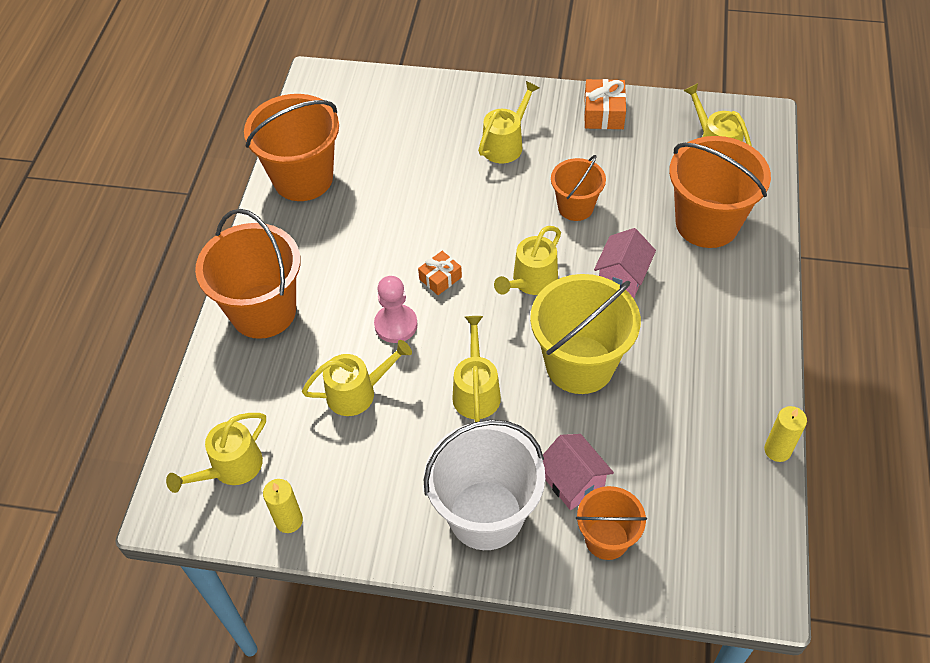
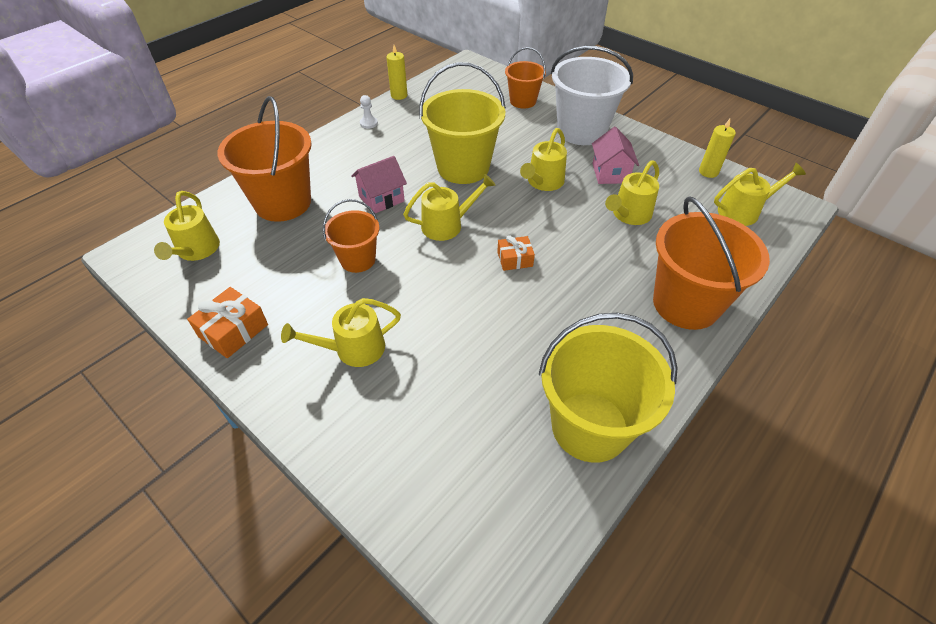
camera: 150 degrees left, 5 degrees down
(303, 178) = (589, 426): orange bucket -> yellow bucket
(357, 392) = (629, 215): yellow watering can -> yellow watering can turned 60 degrees counterclockwise
(396, 325) = (574, 243): pink pawn -> none
(573, 481) = (520, 124): pink house -> pink house (610, 173)
(754, 374) = (368, 123): none -> white pawn

